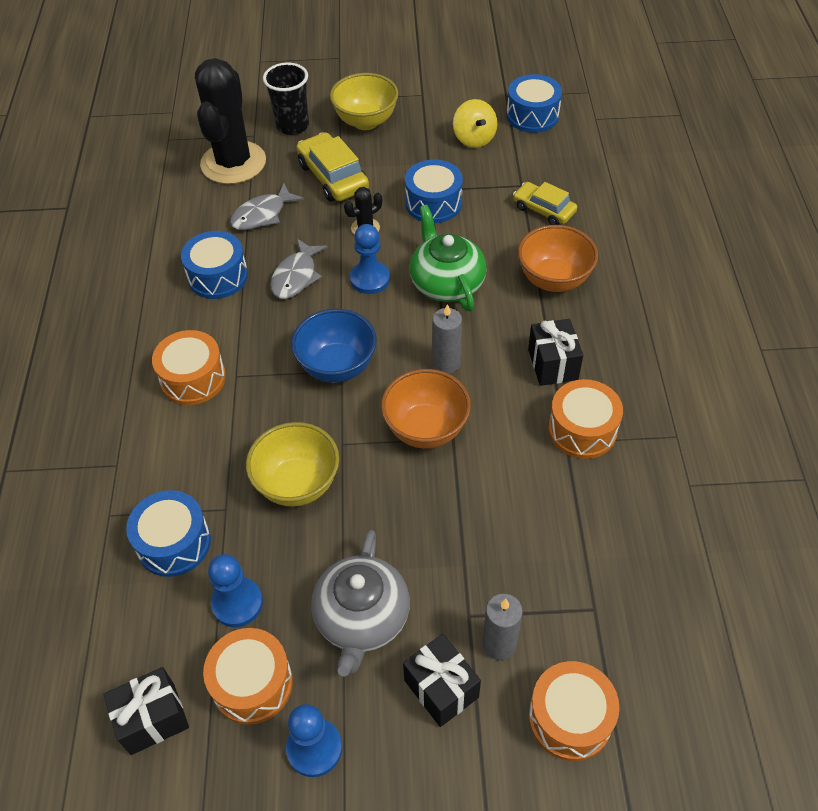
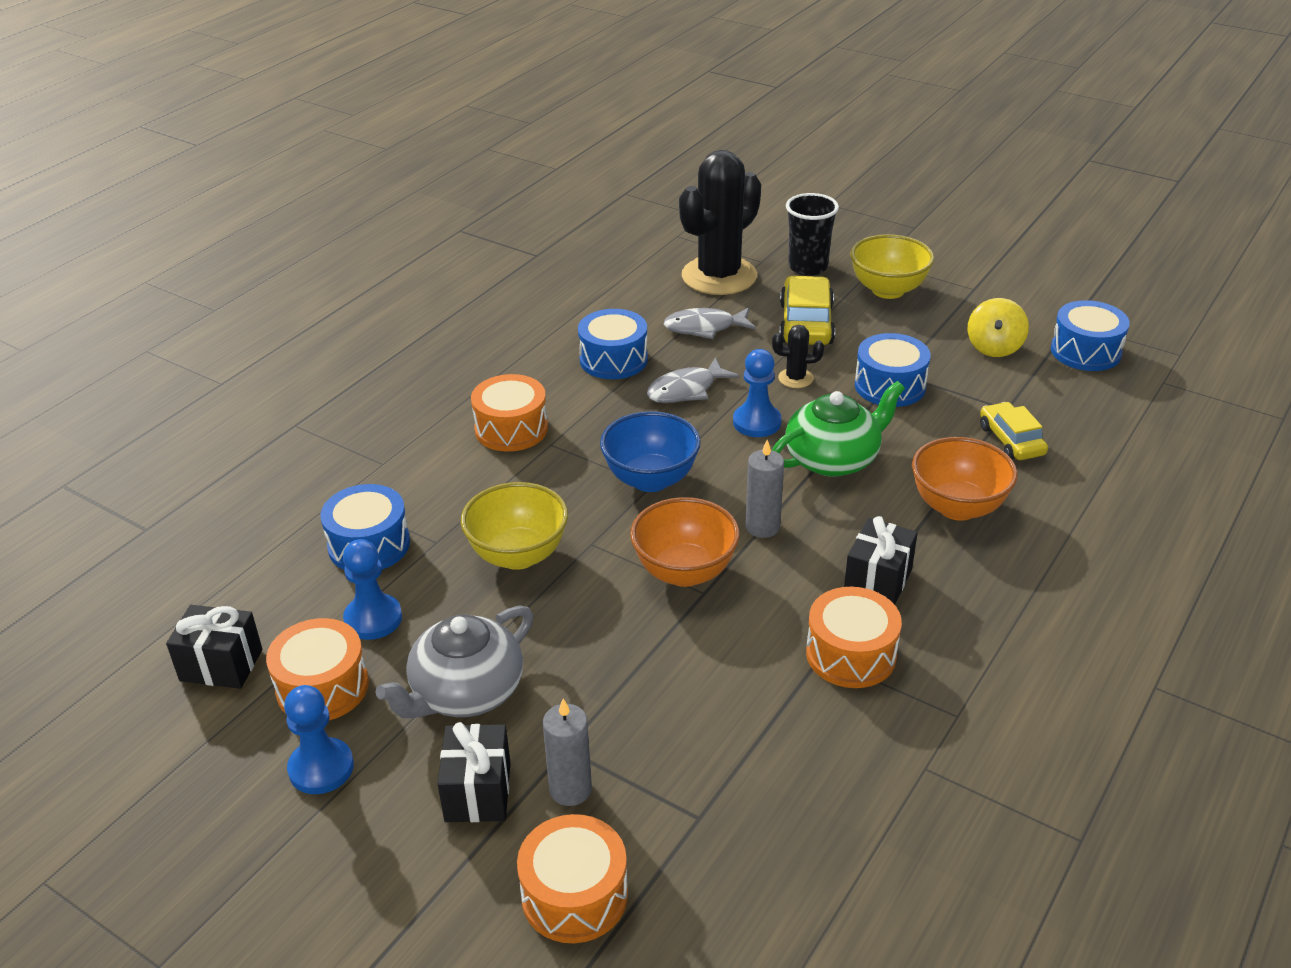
camera: 35 degrees right, 15 degrees down
(446, 283) = (833, 459): green teapot -> green teapot turned 45 degrees clockwise

